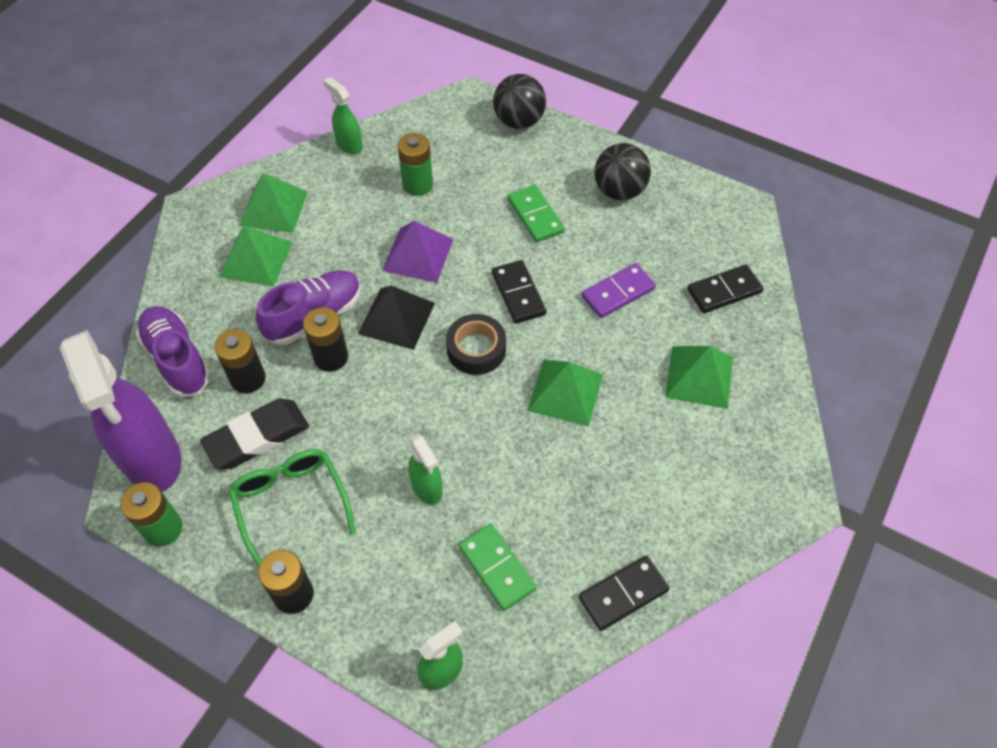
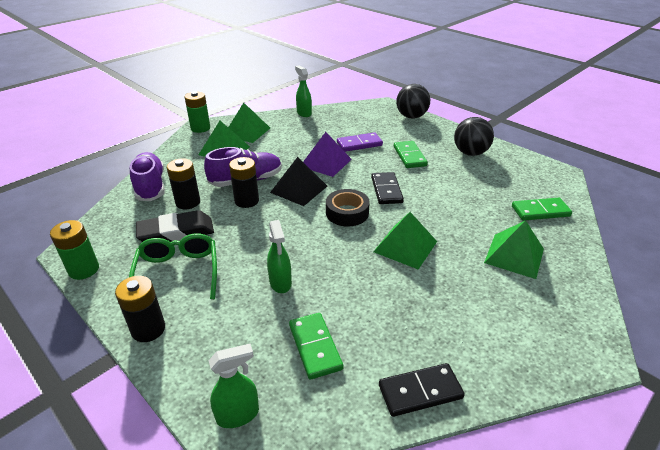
camera: 15 degrees right, 20 degrees down
(152, 459) = (103, 231): purple spray bottle -> none
(417, 184) = (338, 133): green battery -> green battery (200, 128)
(618, 292) = (458, 200): purple domino -> purple domino (359, 144)
(724, 291) = (540, 211): black domino -> green domino

